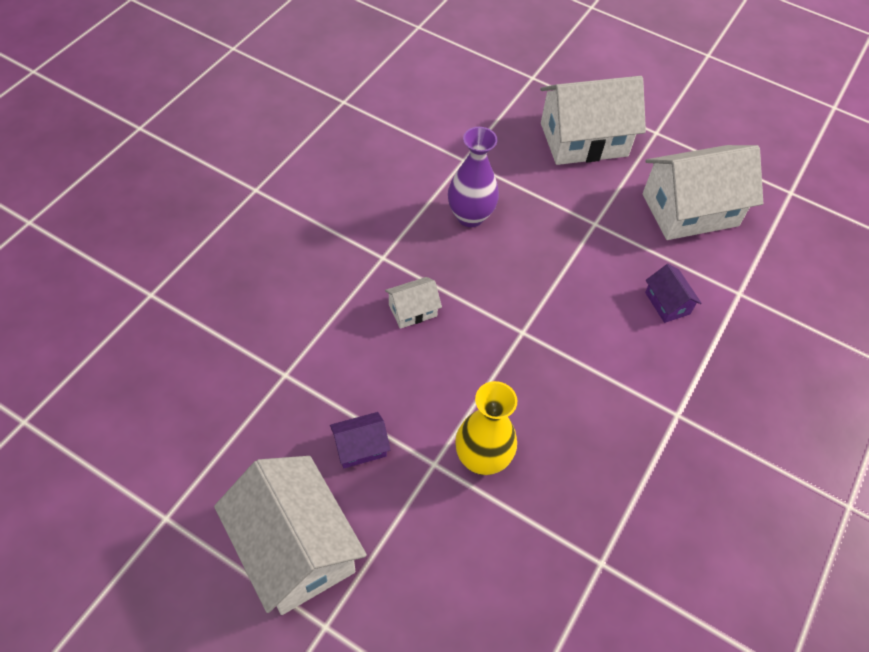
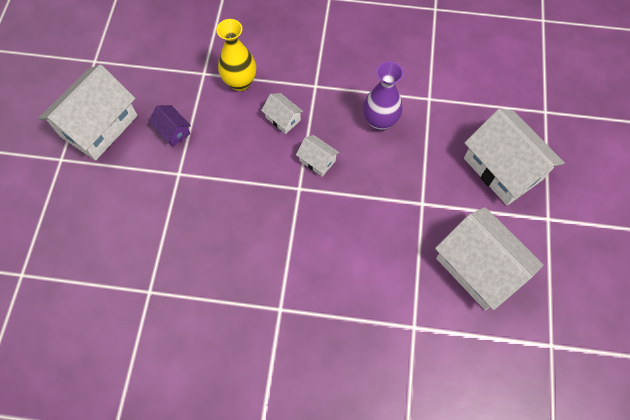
camera: 70 degrees right, 10 degrees up
(482, 459) = (193, 198): yellow vase -> yellow vase (240, 82)
(492, 298) = (317, 160): none -> white house
(667, 303) = (375, 275): purple house -> none

